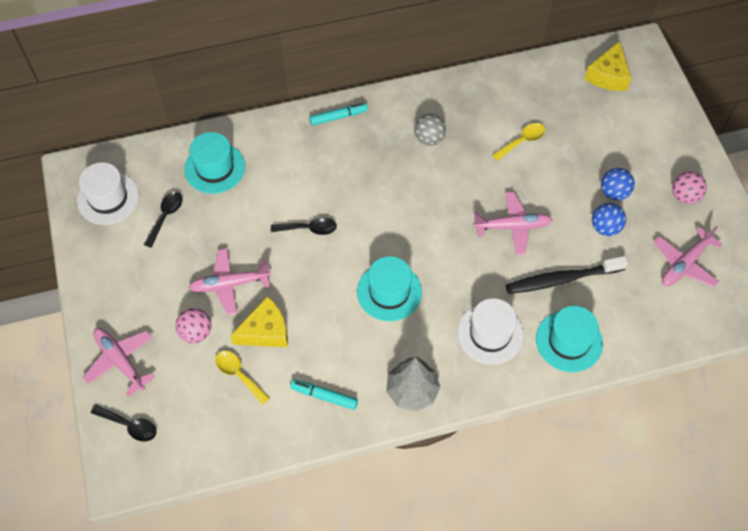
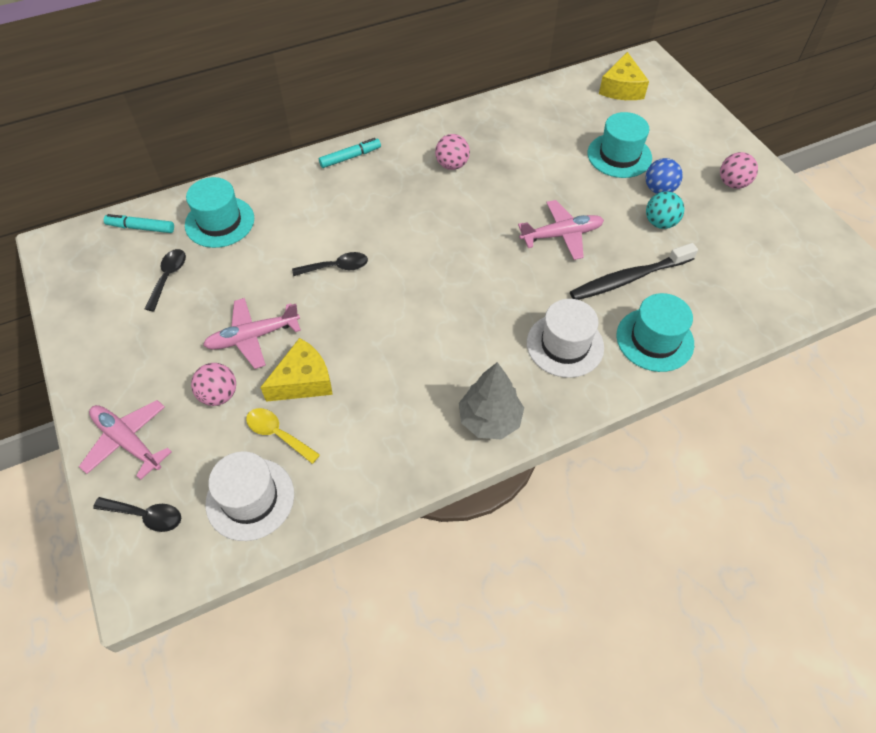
camera: 10 degrees left, 5 degrees down
(108, 198) = (98, 268): white hat -> white hat (250, 499)
(324, 396) = (386, 442): turquoise marker -> turquoise marker (141, 228)
(389, 292) = (440, 318): turquoise hat -> turquoise hat (619, 155)
(429, 138) = (452, 165): grey ball -> pink ball
(522, 141) = (550, 155): yellow spoon -> none
(605, 227) = (660, 223): blue ball -> turquoise ball
(685, 263) = (754, 245): pink plane -> none

